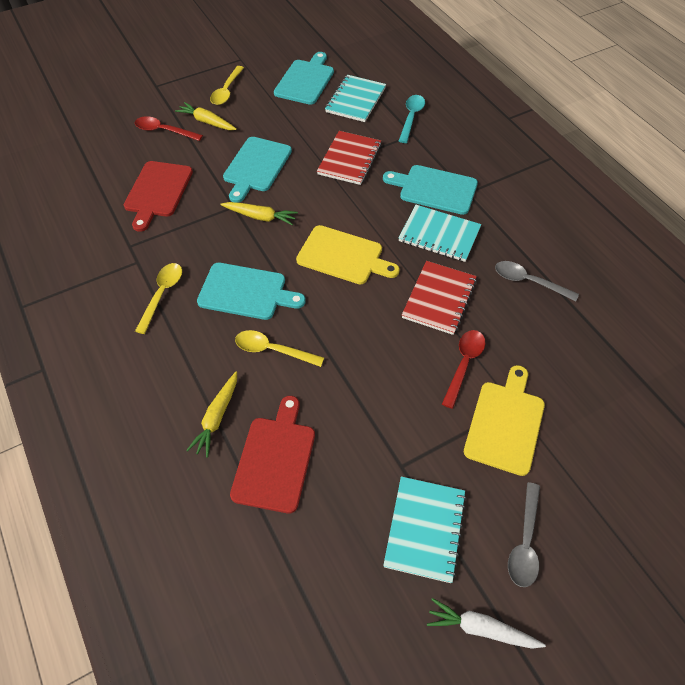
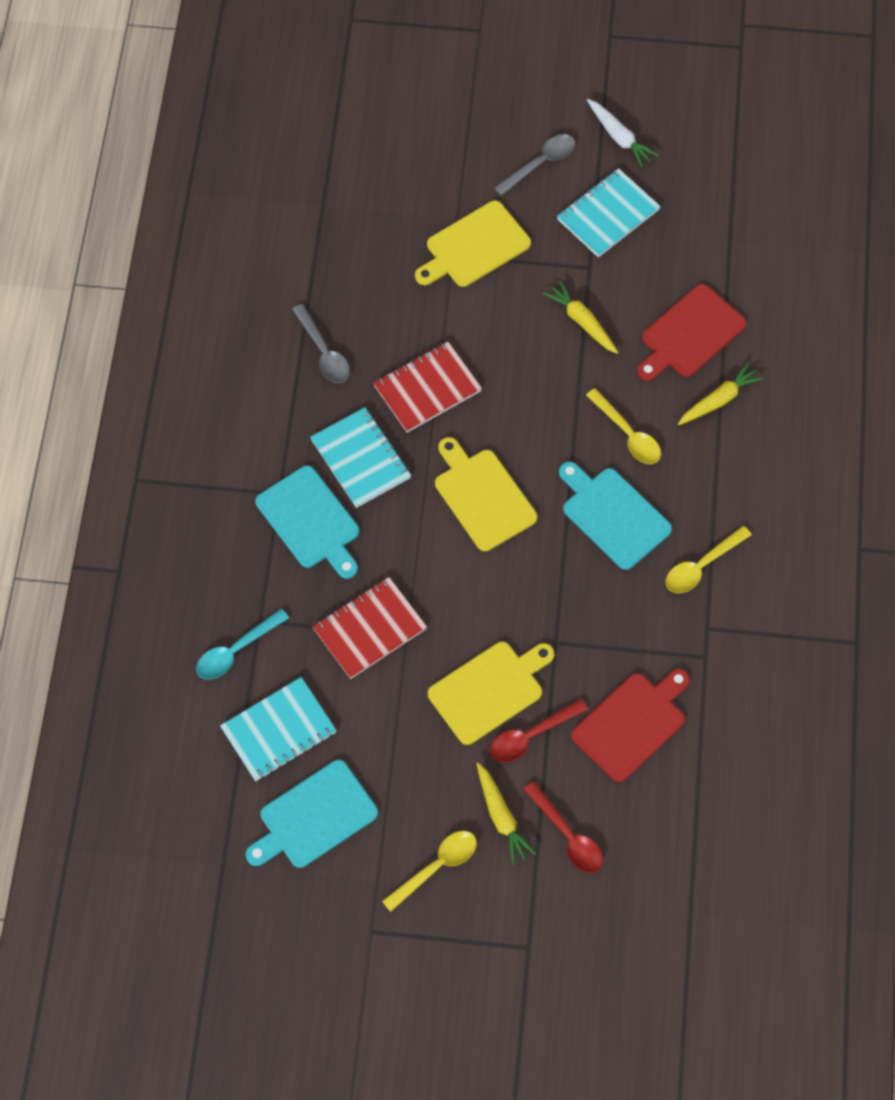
camera: 145 degrees left, 10 degrees up
(256, 167) = (489, 690): turquoise cutting board -> yellow cutting board
(260, 217) = (535, 606): yellow carrot -> yellow carrot (581, 321)
(464, 364) = (463, 314): red spoon -> red spoon (531, 736)

